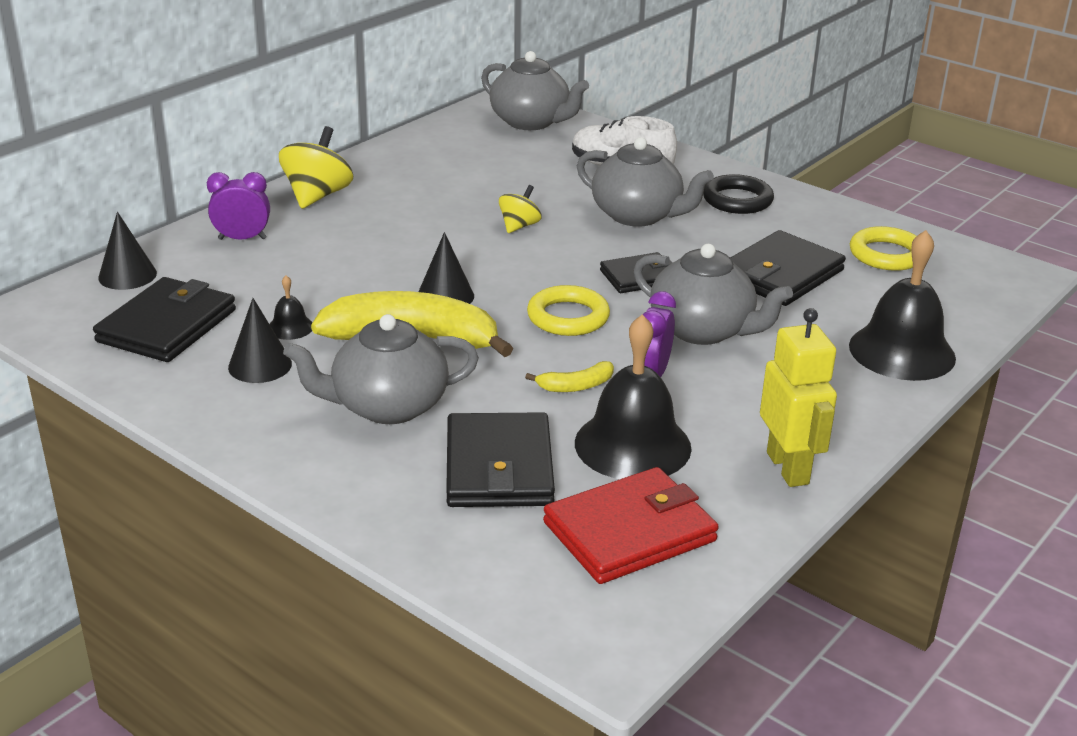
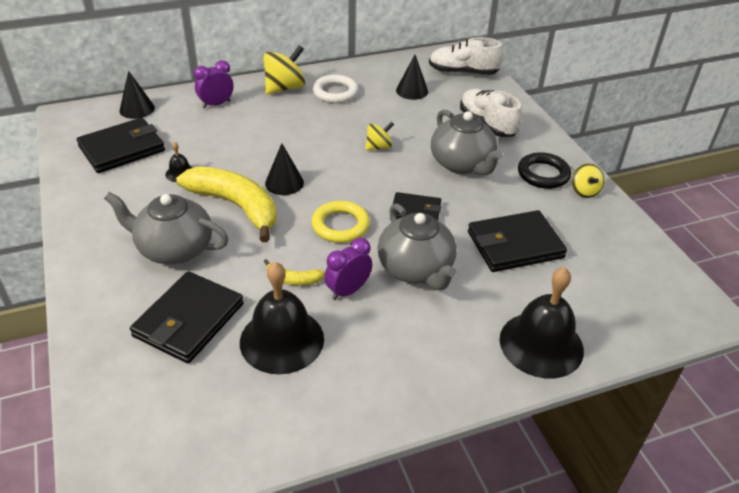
camera: 30 degrees right, 10 degrees up
(242, 239) = (216, 104): purple clock -> purple clock turned 60 degrees counterclockwise
(260, 365) = (139, 193): black cone -> black cone (412, 91)
(393, 184) = (335, 93): none -> white ring
(531, 122) = (463, 72): grey teapot -> white shoe
(629, 531) = (213, 406): red wallet -> none
(788, 468) = (362, 406): yellow robot -> none
(797, 204) = (584, 191): none -> yellow spinning top
(886, 255) = (611, 257): yellow ring -> none

